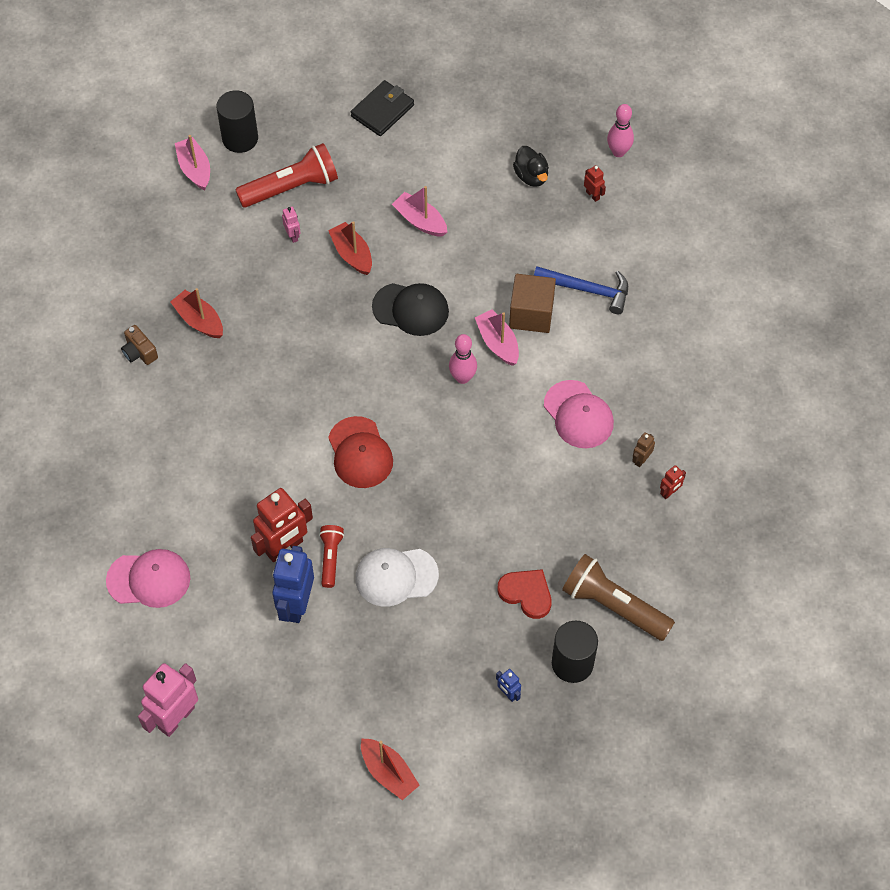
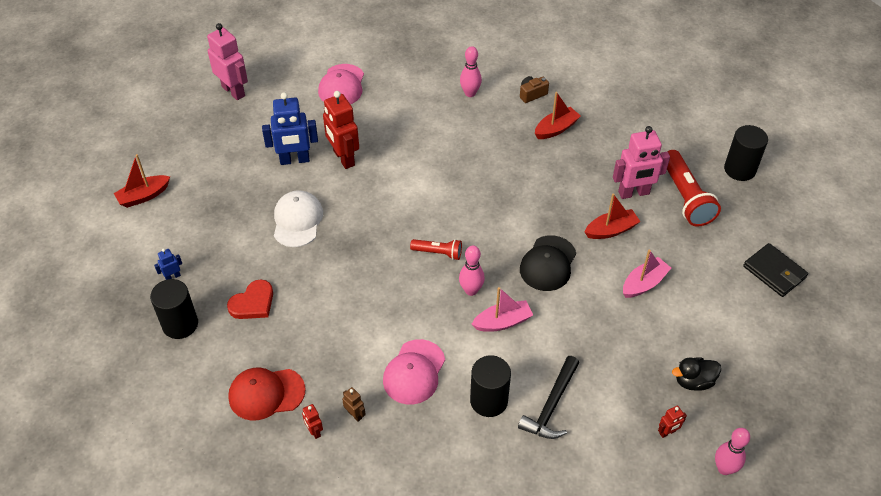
camera: 100 degrees right, 10 degrees down
(146, 422) = (470, 93): none -> pink bowling pin
(195, 169) = (707, 138): pink boat -> none
(293, 236) = (634, 193): pink robot -> pink robot, size x2.18
(296, 604) = (294, 160): blue robot -> blue robot turned 150 degrees clockwise
(330, 558) = (326, 183): red flashlight -> red flashlight (438, 253)
(360, 453) = (413, 212): red cap -> red cap (266, 393)
(531, 314) = (530, 353): brown cube -> none
(578, 415) = (414, 372): pink cap -> pink cap turned 45 degrees counterclockwise
(587, 290) = (551, 406): blue hammer -> black hammer
(595, 343) = (489, 400): none -> black cylinder
(613, 606) = (219, 364): brown flashlight -> none

